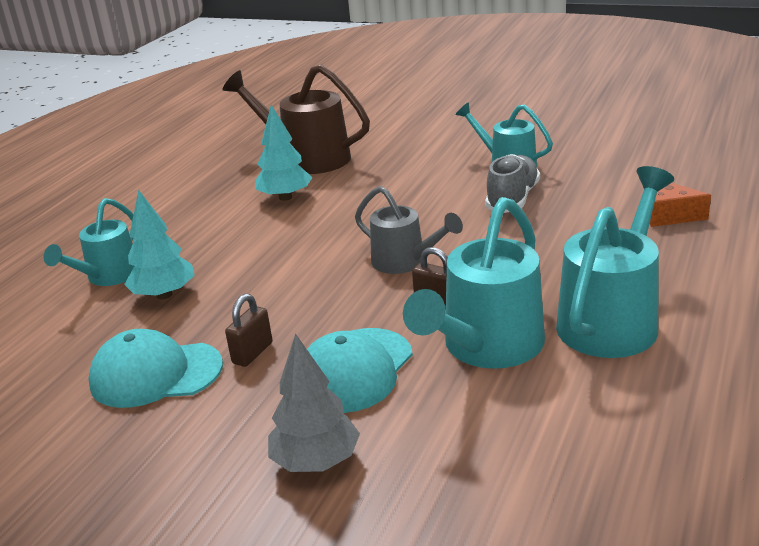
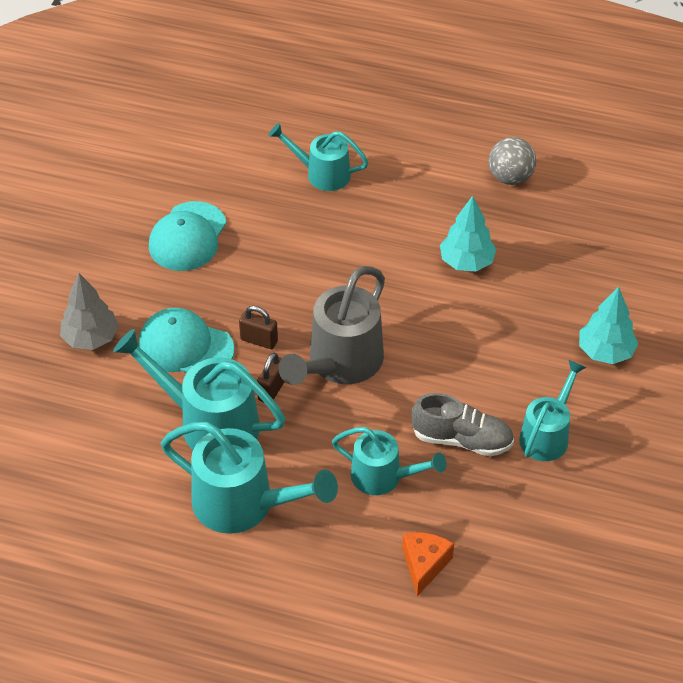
camera: 80 degrees right, 20 degrees up
(155, 374) = (188, 237): turquoise cap -> turquoise cap turned 150 degrees counterclockwise
(164, 295) = (292, 215): turquoise tree -> turquoise tree (605, 352)
(185, 178) = (510, 177): none -> grey ball
(252, 353) = (210, 285): brown padlock -> brown padlock (259, 340)
(306, 158) = (560, 264): brown watering can -> none
(405, 262) = (339, 364): grey watering can -> grey watering can, size x1.59
(563, 236) = (384, 477): none -> turquoise watering can

